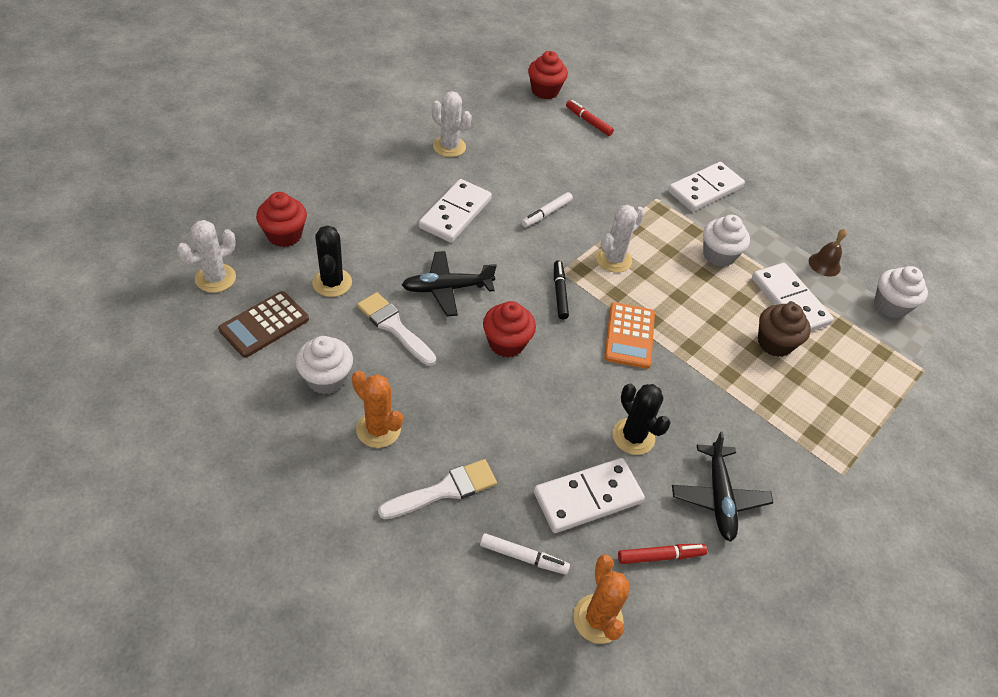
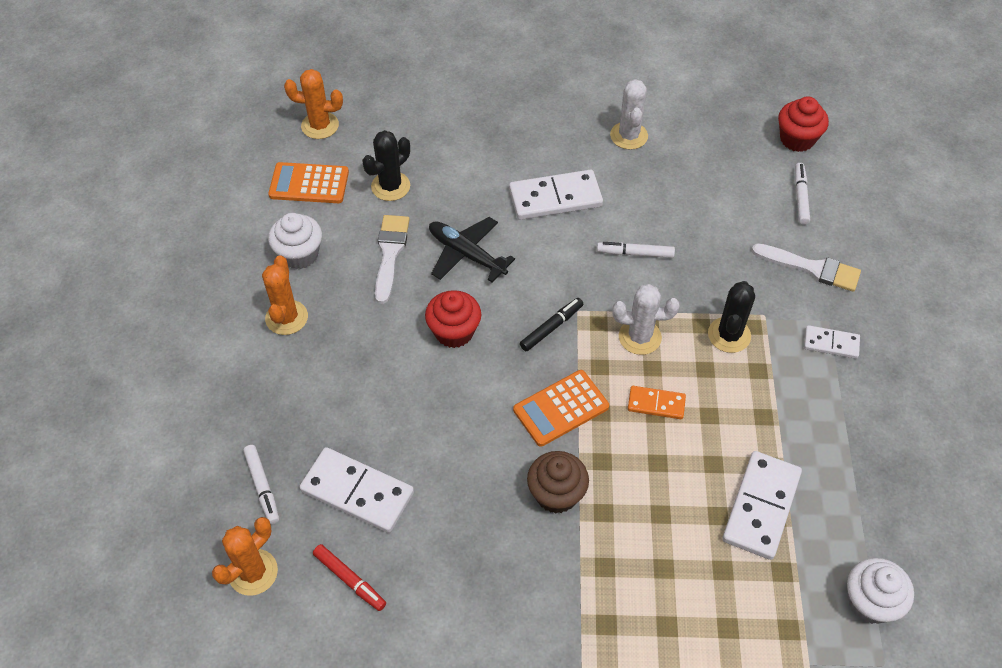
camera: 55 degrees right, 5 degrees up
(215, 278) = (320, 126): white cactus -> orange cactus
(264, 324) = (309, 184): brown calculator -> orange calculator
(284, 235) = (404, 125): red cupcake -> none
(444, 490) = (273, 396): white brush -> white brush (811, 268)
(588, 121) = (800, 197): red marker -> white marker
(633, 436) = (451, 483): black cactus -> black cactus (729, 335)
(672, 290) = (656, 404): none -> orange domino
(705, 189) = (831, 343): white domino -> white domino, size x0.56
(718, 255) = (750, 411): white cupcake -> none
(718, 497) = (451, 587): black plane -> none
(774, 343) = (686, 526): brown cupcake -> brown cupcake (556, 494)
(824, 264) = (856, 507): brown bell -> none

